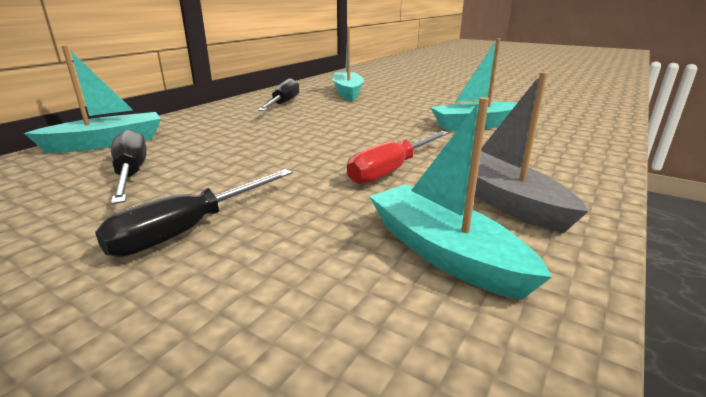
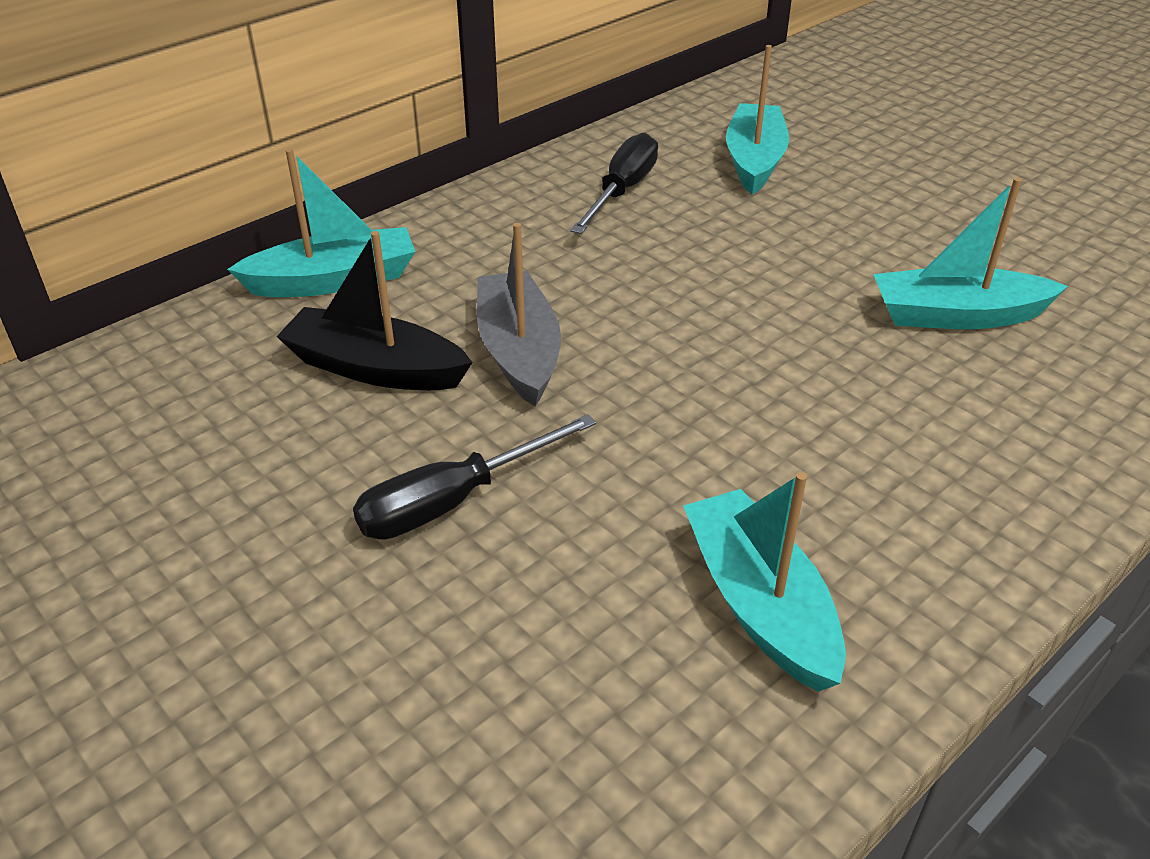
camera: 15 degrees right, 15 degrees up
(131, 174) = (375, 368): black screwdriver -> black boat
(391, 170) = (753, 422): red screwdriver -> none
(503, 200) = (892, 522): grey boat -> grey boat (518, 351)

